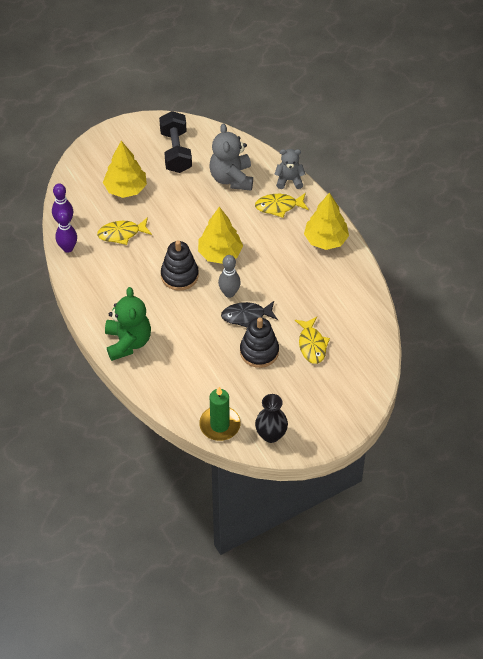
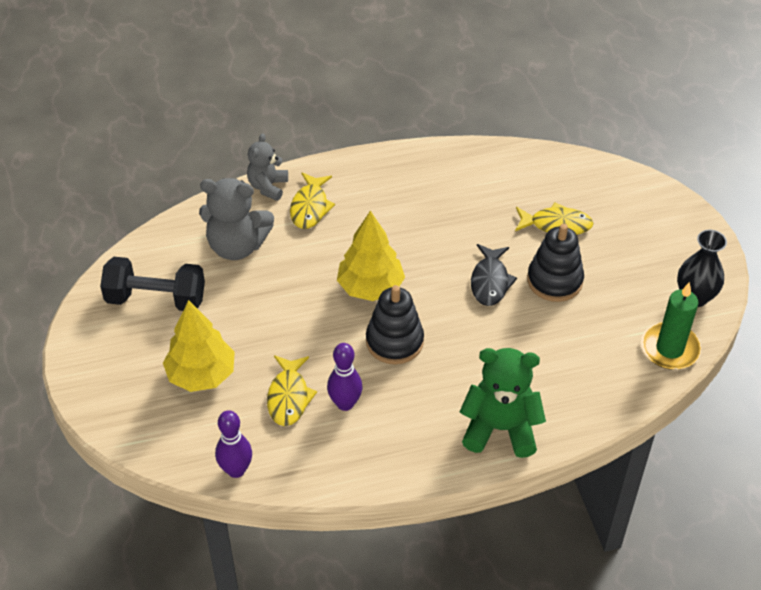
camera: 75 degrees left, 5 degrees down
(68, 248) = (291, 474): purple bowling pin -> purple bowling pin (345, 403)
(229, 293) = (444, 291): grey bowling pin -> none
(325, 240) = (386, 173): yellow tree -> none

